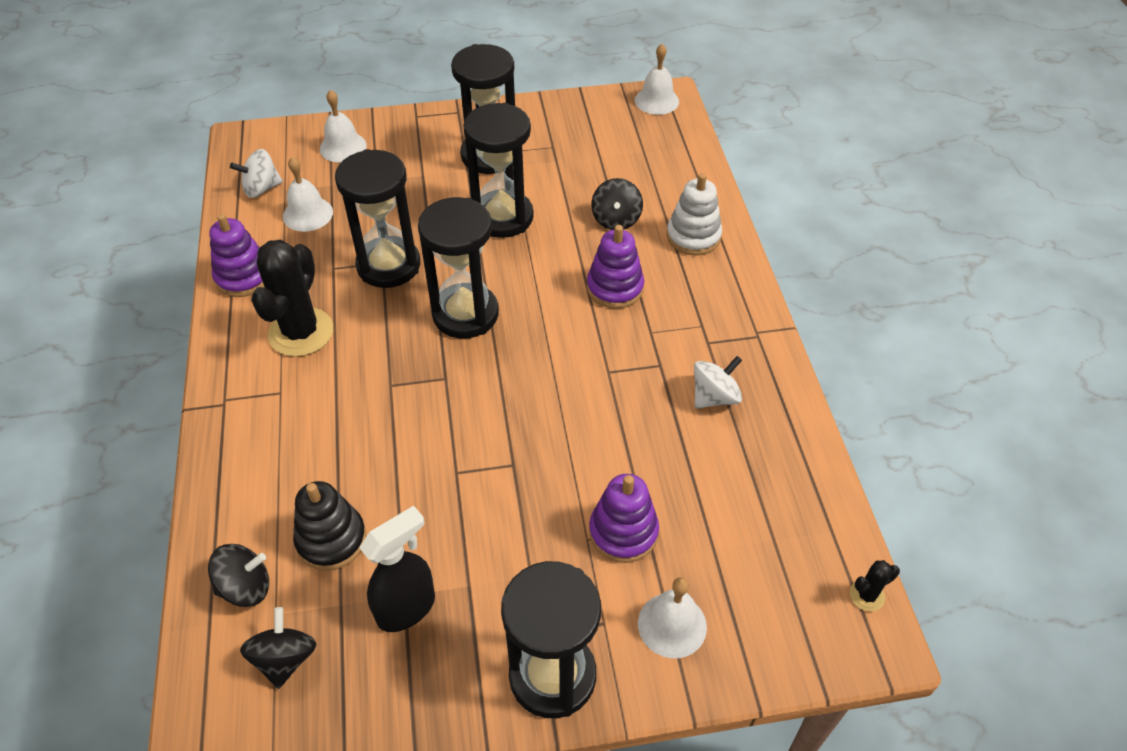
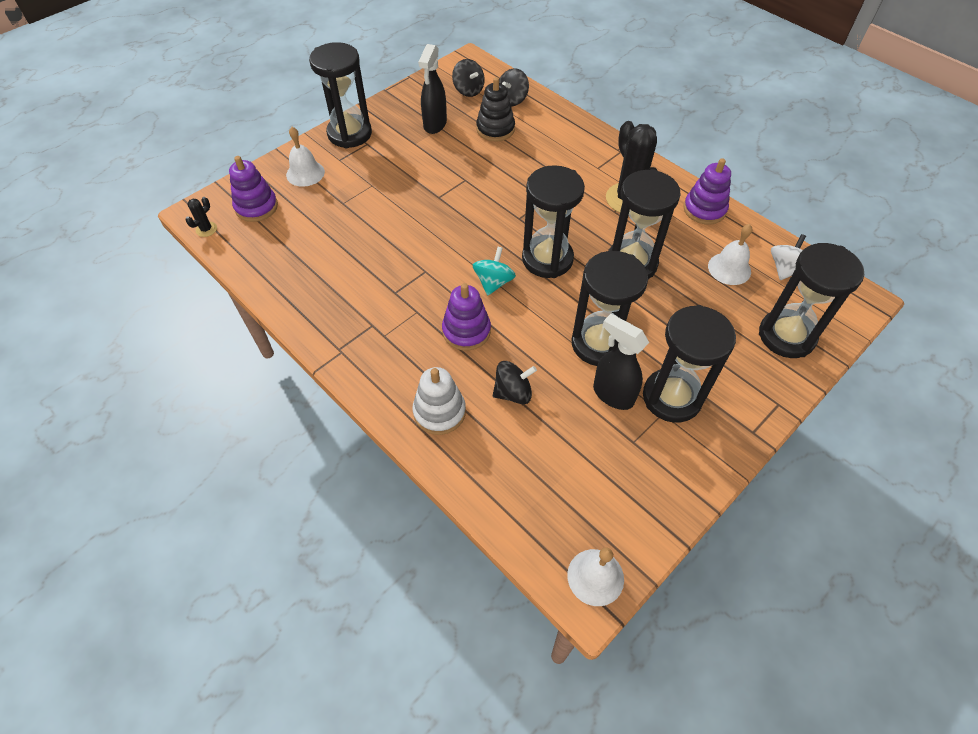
camera: 145 degrees right, 5 degrees up
(343, 147) = (786, 336): white bell -> black hourglass
(534, 179) = (612, 394): none -> black spray bottle
(545, 320) = (493, 282): none -> turquoise spinning top
(616, 219) = (513, 392): black spinning top -> black spinning top turned 105 degrees clockwise
(623, 532) = (355, 196): purple stacking toy -> purple stacking toy (256, 207)
(714, 397) = (346, 290): white spinning top -> none

